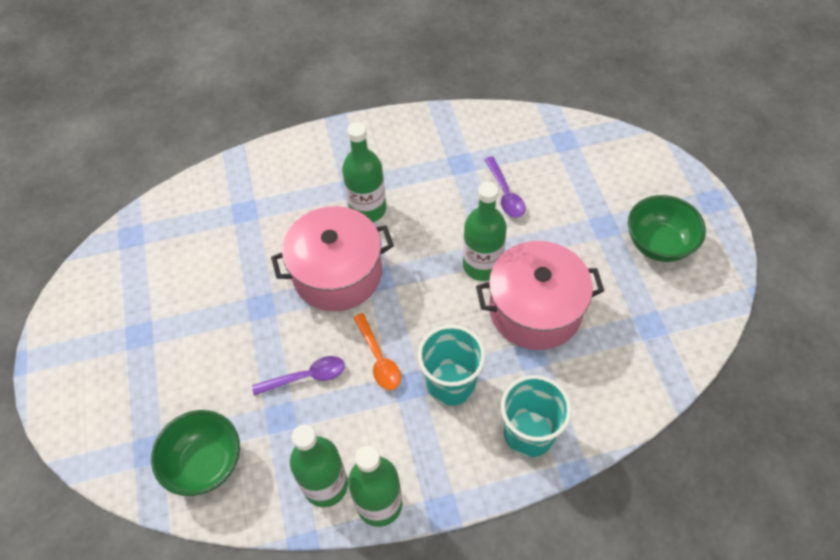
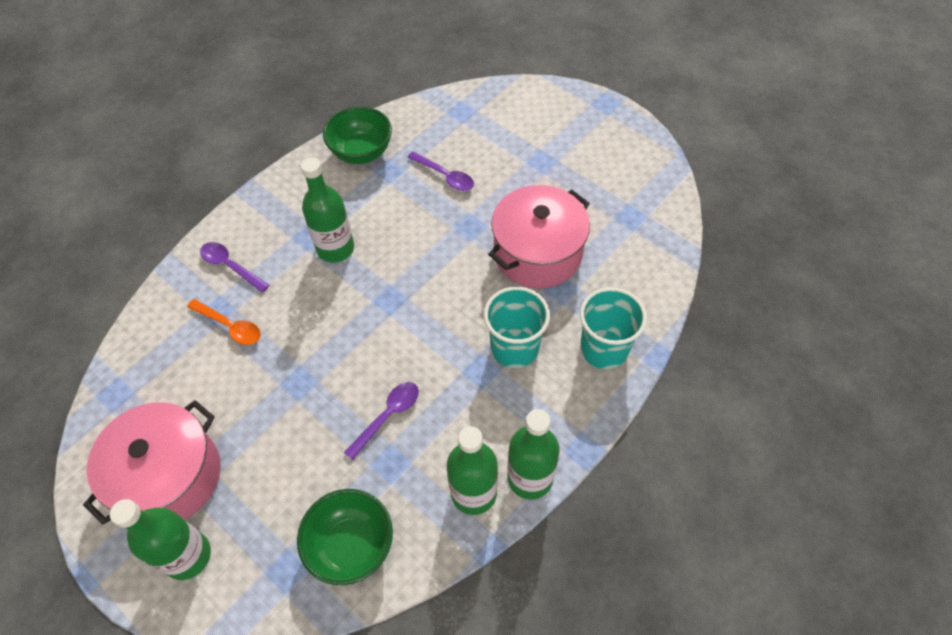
camera: 35 degrees left, 0 degrees up
(278, 180) = (230, 266): none -> purple spoon
(337, 274) = (349, 316): pink pot -> pink pot (169, 476)
(378, 358) = (439, 364): orange spoon -> orange spoon (230, 326)
(482, 265) = (469, 242): green bottle -> green bottle (187, 556)
(658, 244) = (592, 154): green bowl -> green bowl (361, 152)

